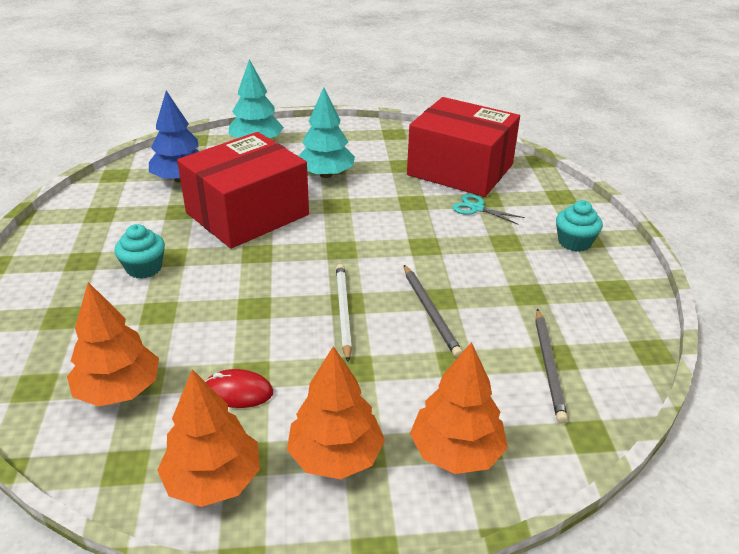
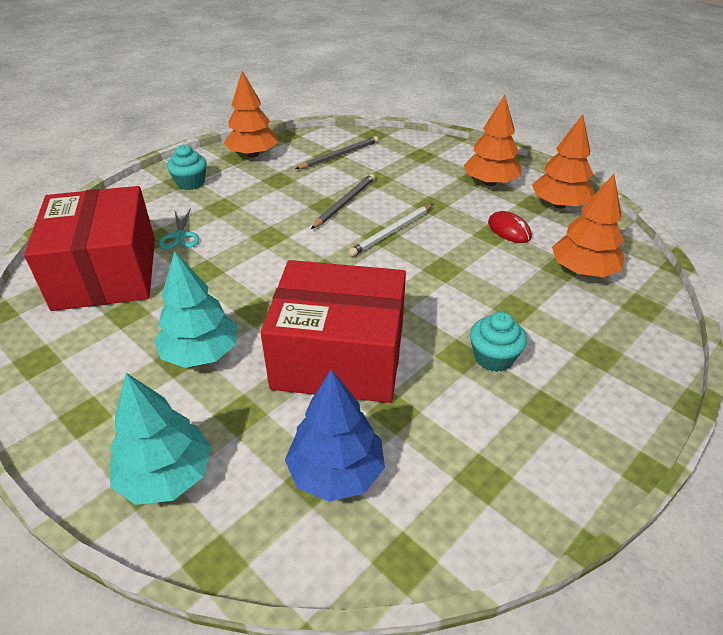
camera: 130 degrees left, 5 degrees up
(456, 452) = (435, 158): orange tree -> orange tree (253, 155)

